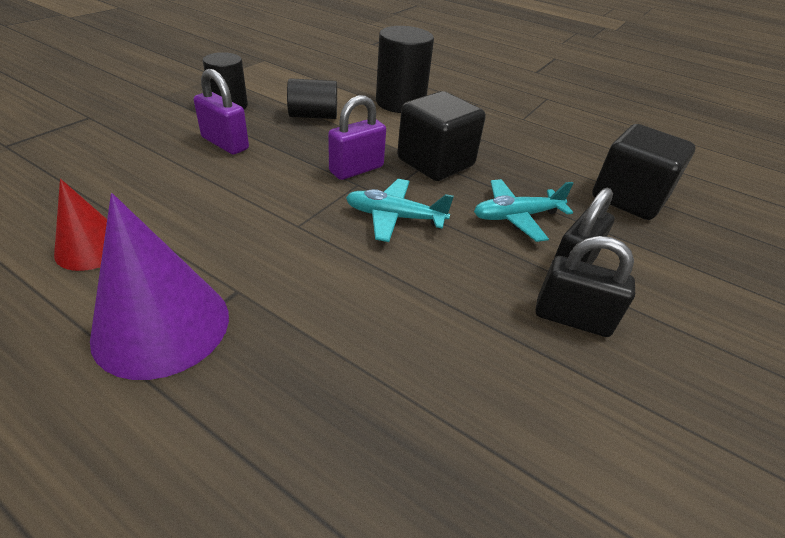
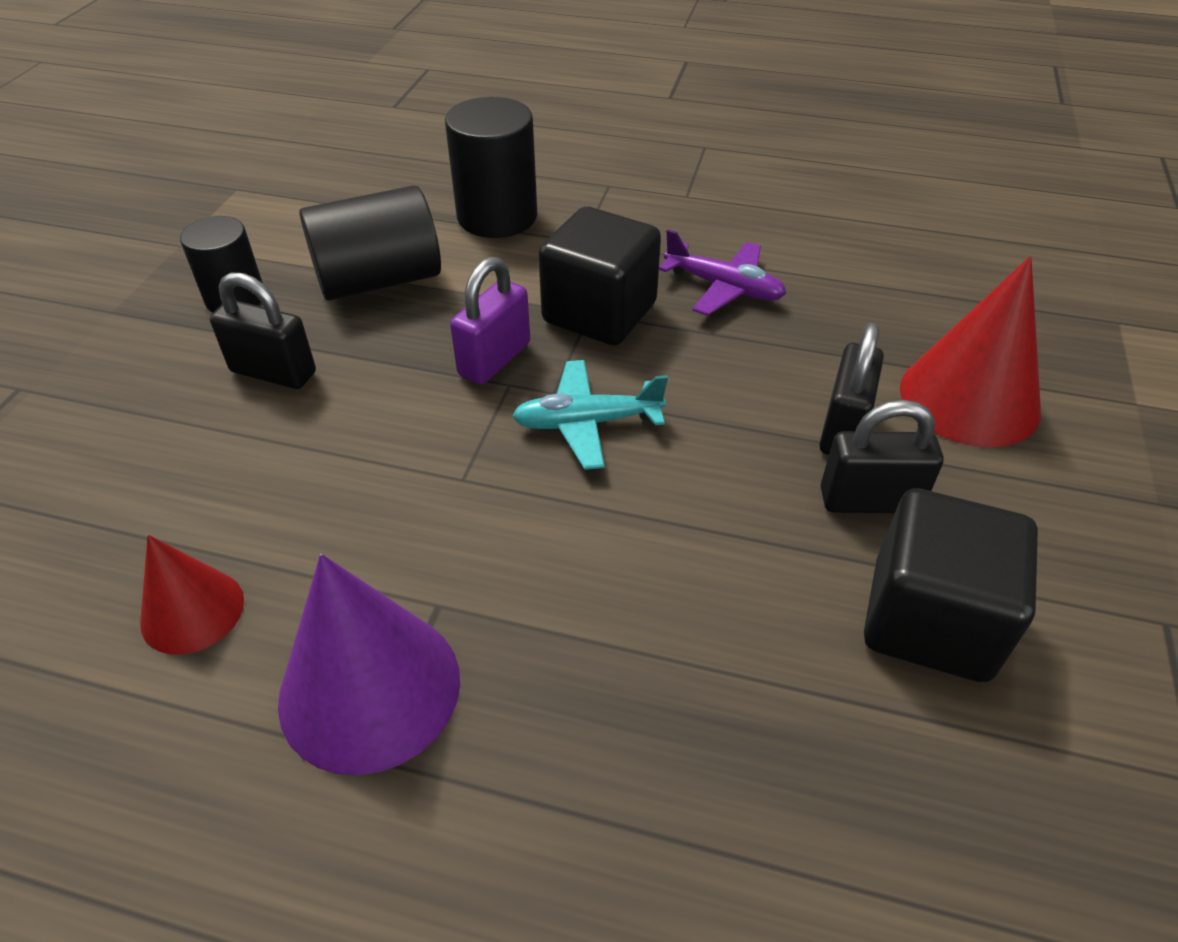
camera: 15 degrees left, 5 degrees up
(225, 143) = (273, 372): purple padlock -> black padlock
(313, 116) = (379, 280): black cylinder -> black cylinder, size x1.53
(516, 217) = (745, 370): turquoise plane -> none
(524, 169) = (723, 288): none -> purple plane
(628, 198) = (875, 295): black cube -> black cube (929, 620)
(676, 276) = (969, 398): none -> red cone

